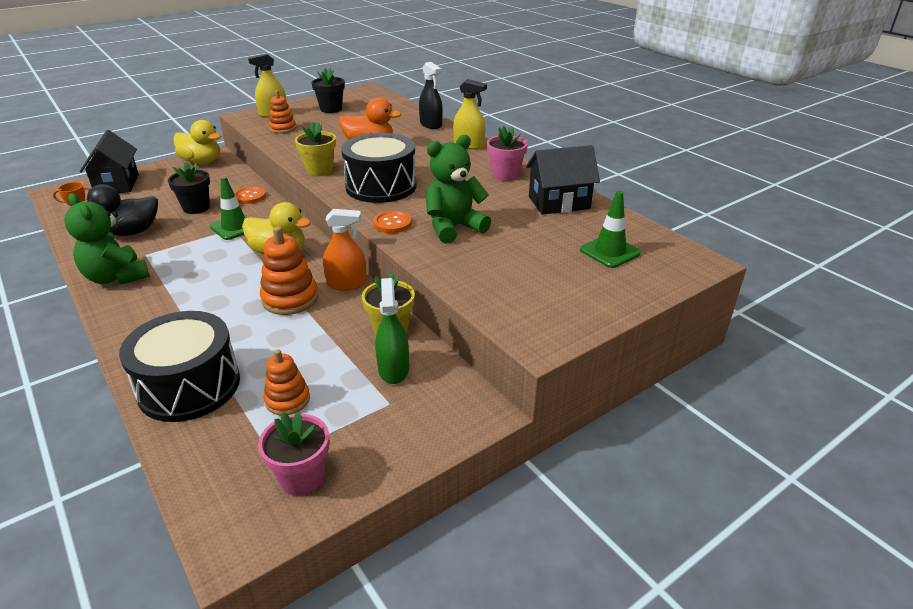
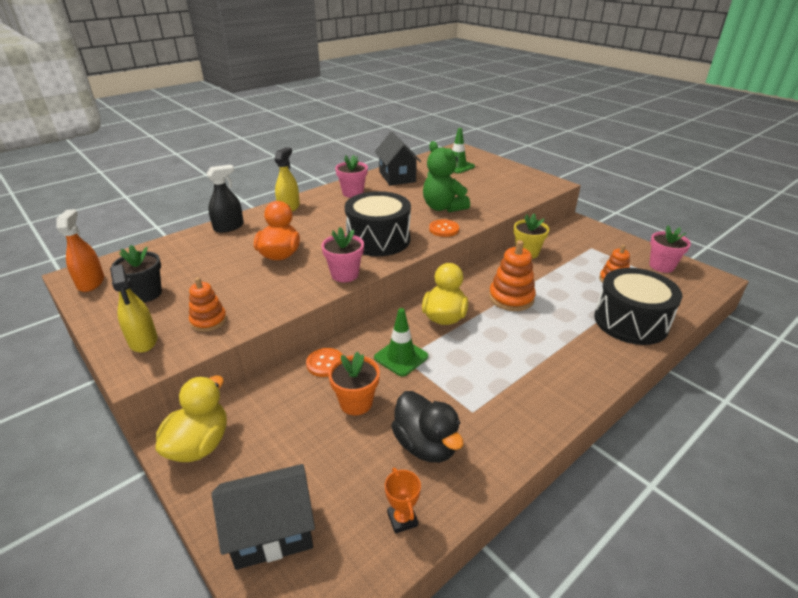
camera: 95 degrees left, 0 degrees up
(117, 277) = (523, 417): green teddy bear -> none
(196, 208) = (356, 403): black flower pot -> orange flower pot
(319, 170) = (345, 274): yellow flower pot -> pink flower pot
(346, 284) = (480, 276): orange spray bottle -> orange spray bottle (91, 282)
(393, 369) = (563, 249): green spray bottle -> none

